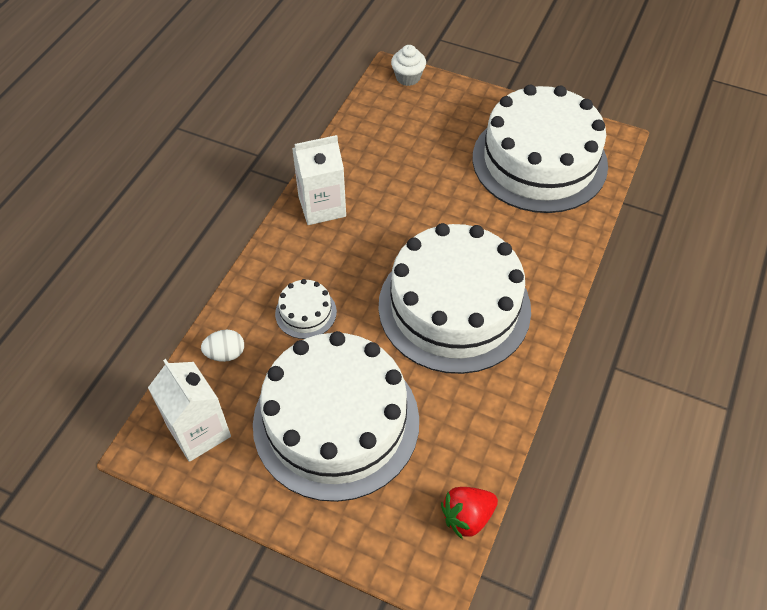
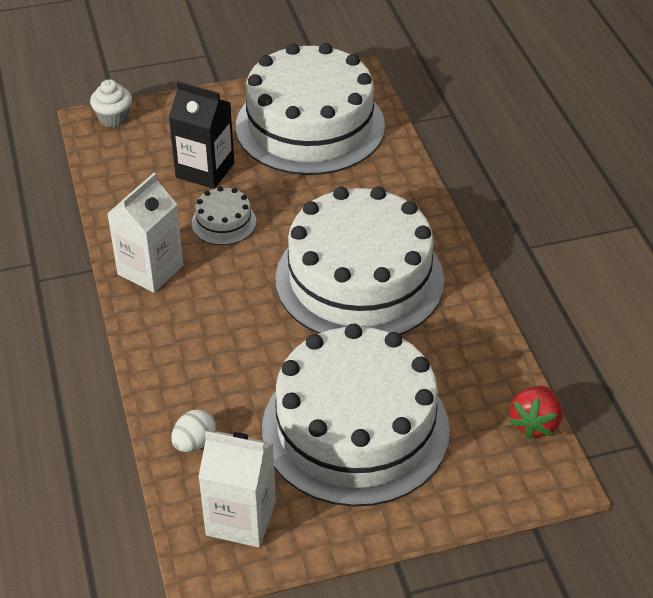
camera: 40 degrees left, 10 degrees down
(306, 312) = (233, 363): white cake -> white cake (224, 222)
(430, 153) = (205, 170): none -> black carton

